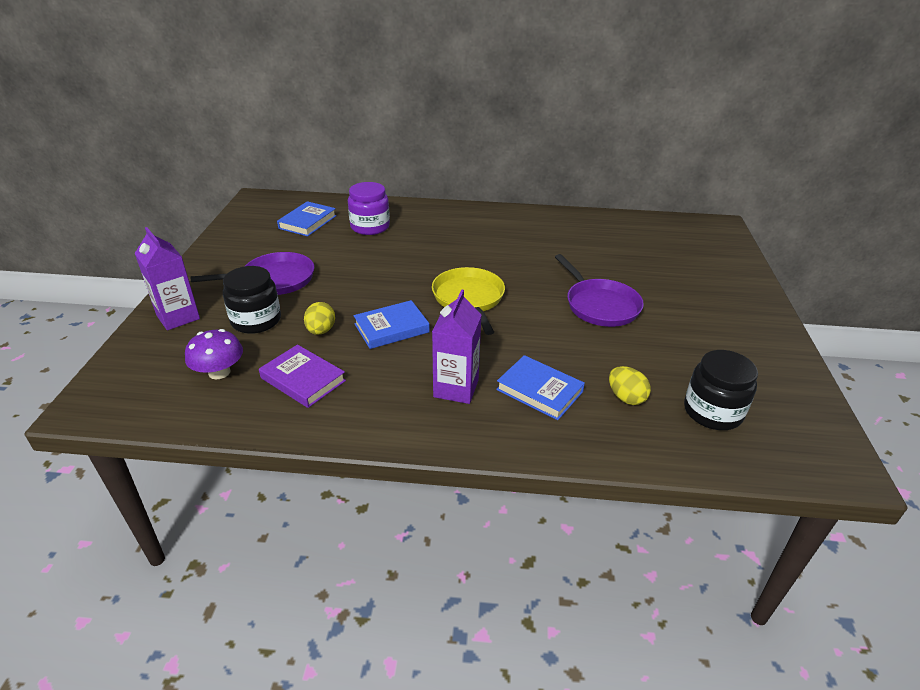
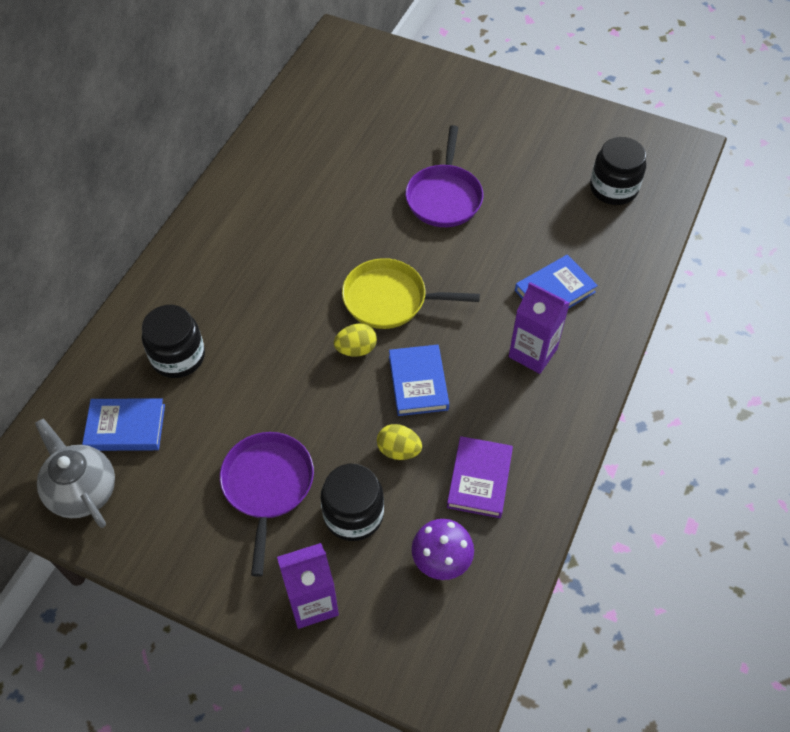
camera: 70 degrees left, 20 degrees up
(257, 219) = (83, 491): none -> grey teapot
(303, 379) = (479, 479): purple book -> purple book turned 45 degrees counterclockwise
(307, 222) = (126, 427): blue book -> blue book turned 45 degrees counterclockwise
(370, 227) = (178, 356): purple jar -> black jar
(600, 305) = (444, 197): purple pan -> purple pan turned 105 degrees clockwise
(626, 397) = (581, 235): yellow egg -> yellow egg (356, 349)

